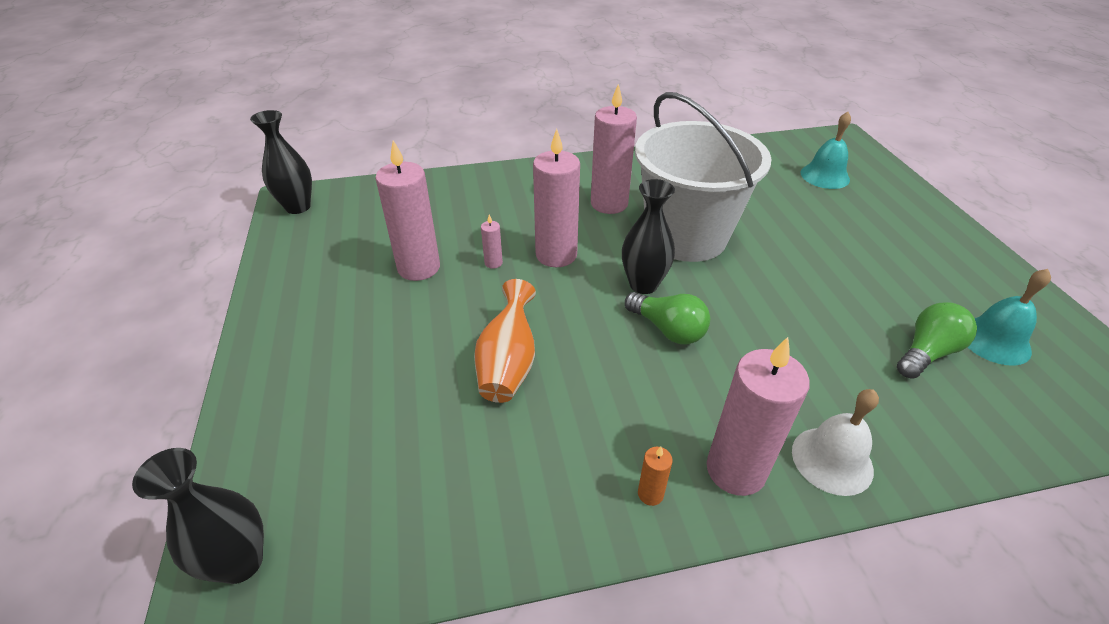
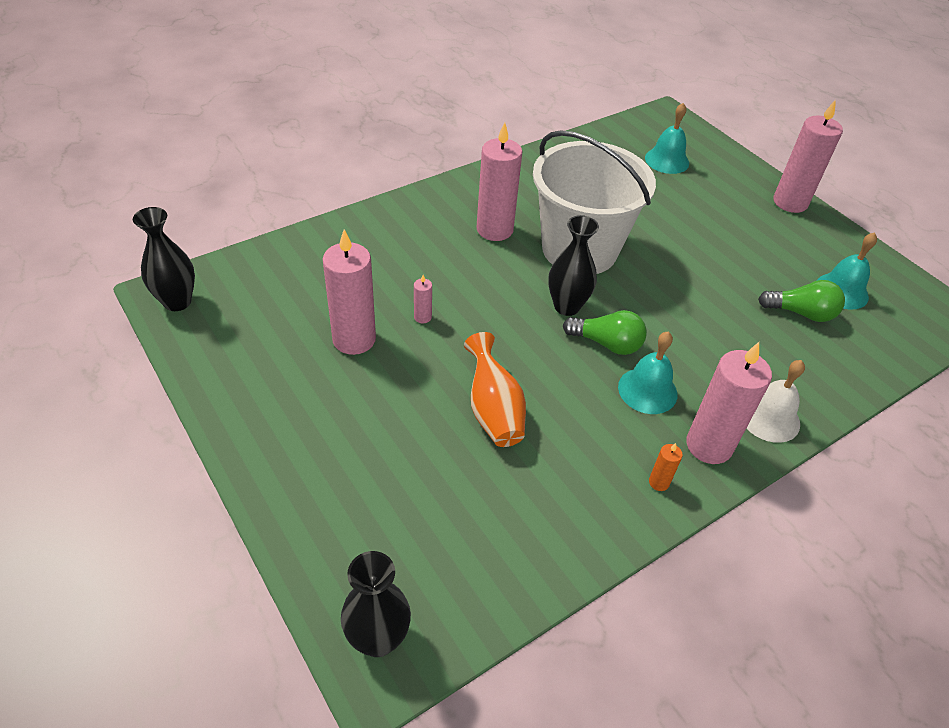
camera: 25 degrees left, 5 degrees up
(556, 255) = (475, 295): pink candle -> pink candle (790, 202)
(689, 388) = (647, 390): none -> turquoise bell
(927, 352) = (801, 313): green light bulb -> green light bulb turned 75 degrees clockwise

